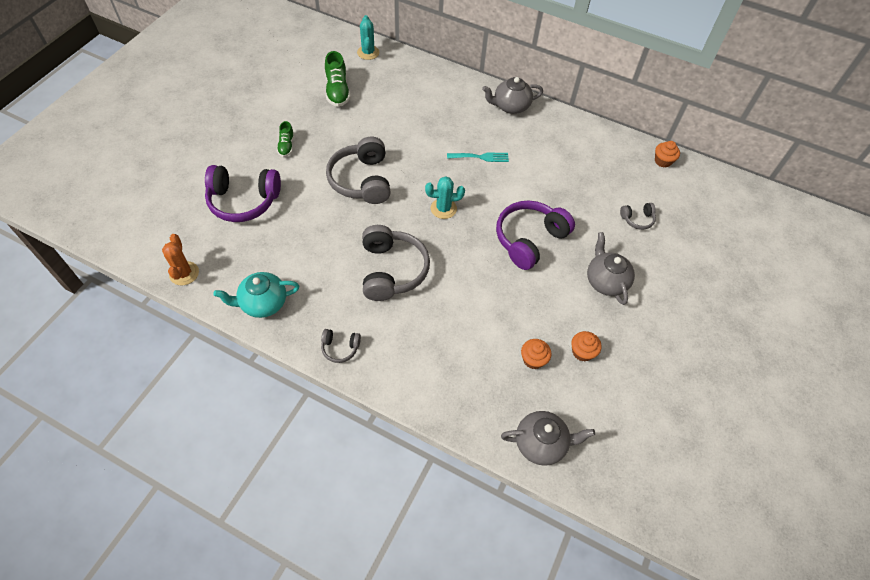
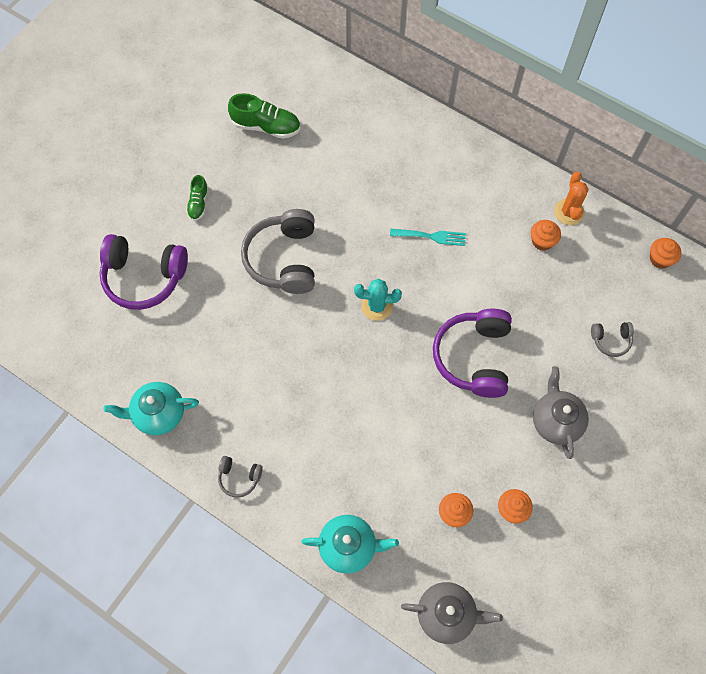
camera: 10 degrees right, 10 degrees up
(184, 273) = (73, 368): orange cactus -> orange cactus (569, 212)
(337, 91) = (266, 126): green shoe -> green shoe turned 75 degrees counterclockwise
(368, 52) = (309, 69): turquoise cactus -> none
(391, 270) = (306, 384): grey headphones -> none
(445, 395) = (349, 546): none -> turquoise teapot
(510, 106) = (479, 163): grey teapot -> none
(529, 239) = (474, 357): purple headphones -> purple headphones turned 45 degrees counterclockwise
(569, 155) = (542, 241): none -> orange cupcake

